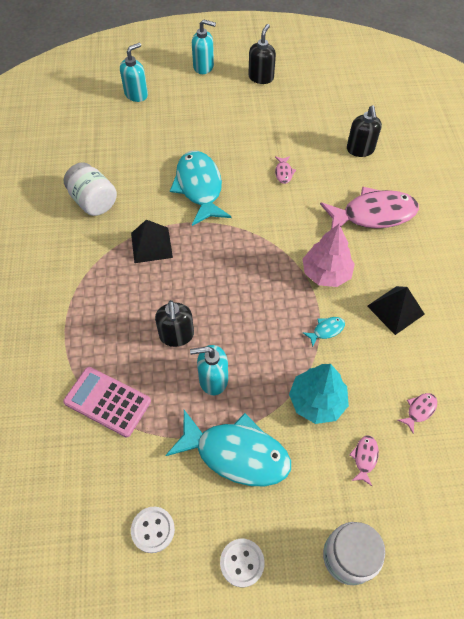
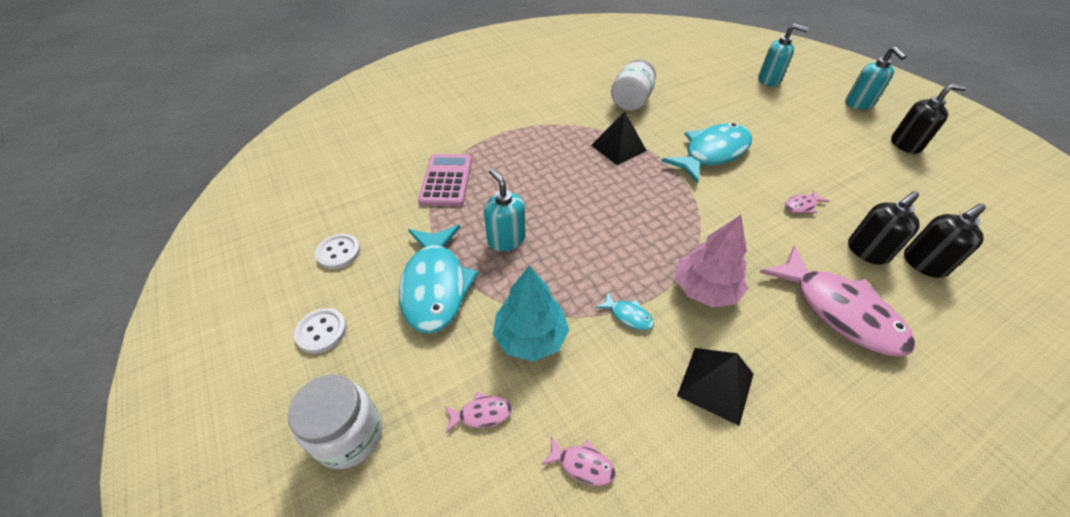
camera: 65 degrees right, 10 degrees down
(176, 335) = (537, 198): black soap dispenser -> black soap dispenser (867, 251)

